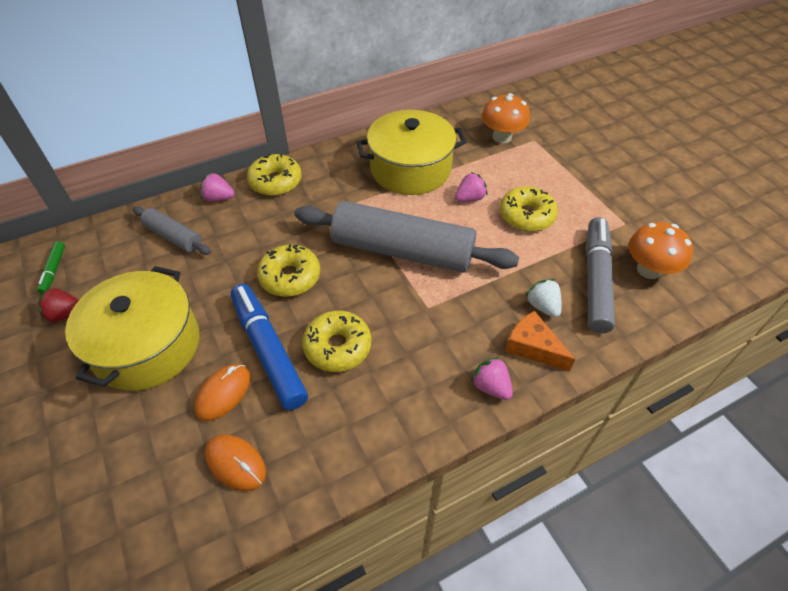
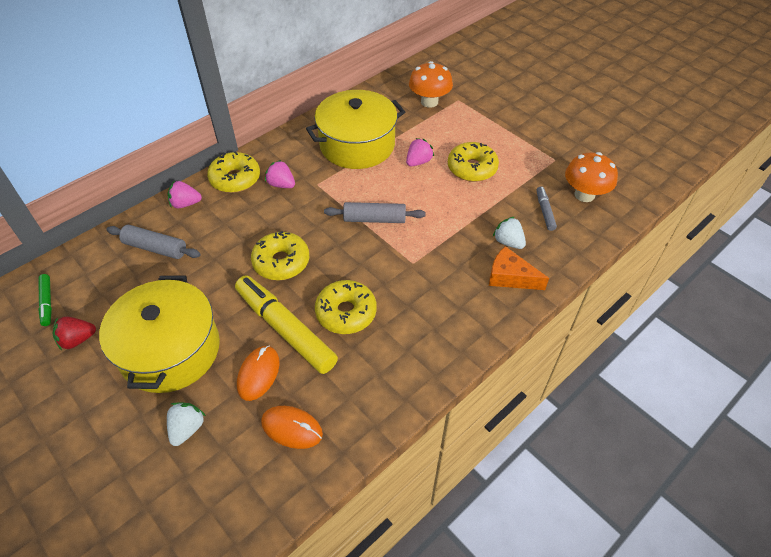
camera: 15 degrees left, 0 degrees up
(131, 435) = (187, 428): none -> white strawberry
(268, 350) = (285, 329): blue marker -> yellow marker
(402, 251) = (374, 219): grey rolling pin -> grey rolling pin, size x0.49
(491, 387) = (486, 316): pink strawberry -> pink strawberry (281, 184)
(596, 280) = (544, 211): grey marker -> grey marker, size x0.46

